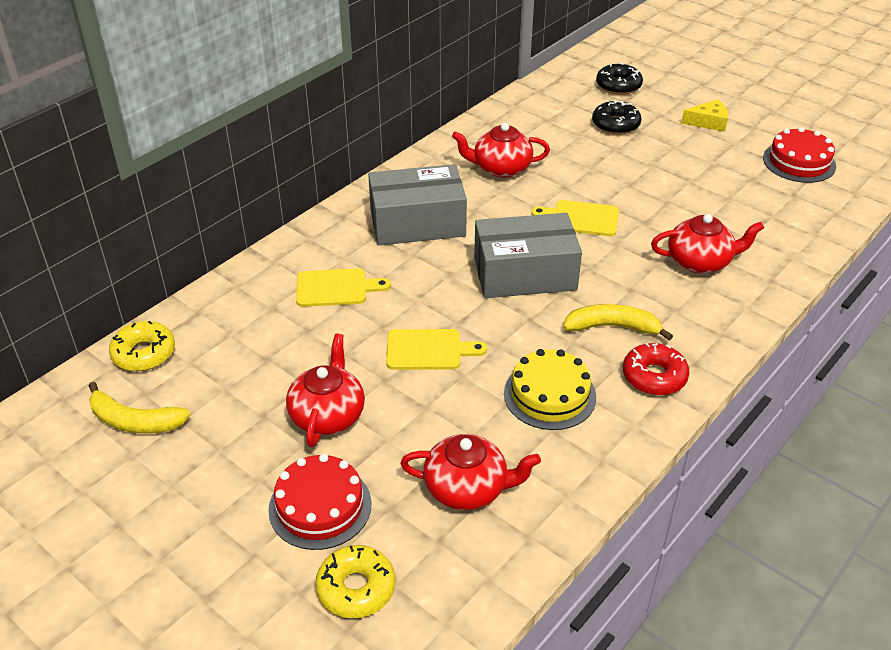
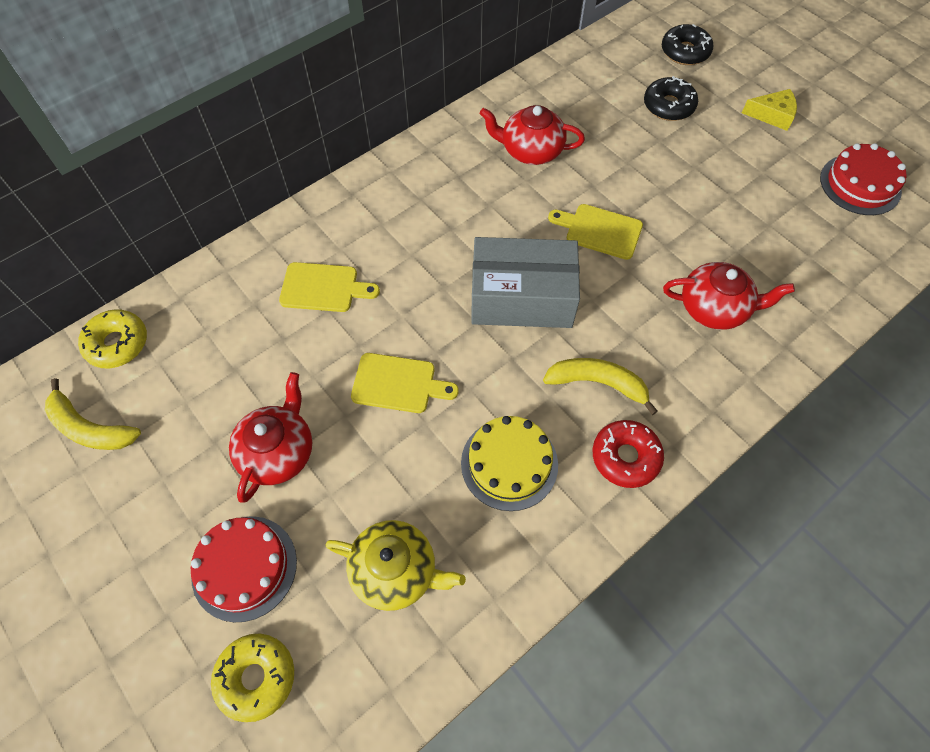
camera: 10 degrees right, 20 degrees up
(417, 223) = (426, 213): grey box -> none
(467, 488) = (396, 571): red teapot -> yellow teapot

